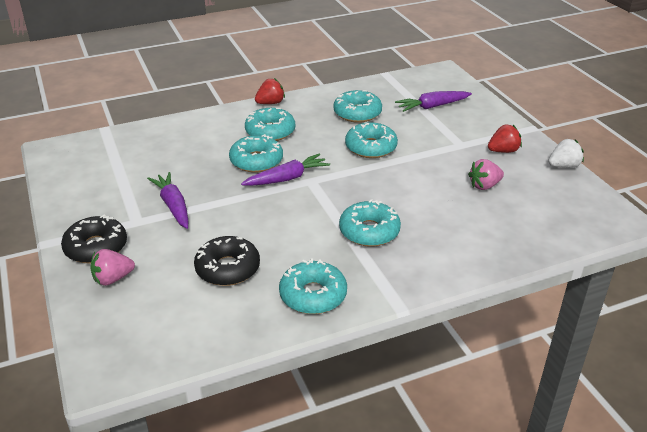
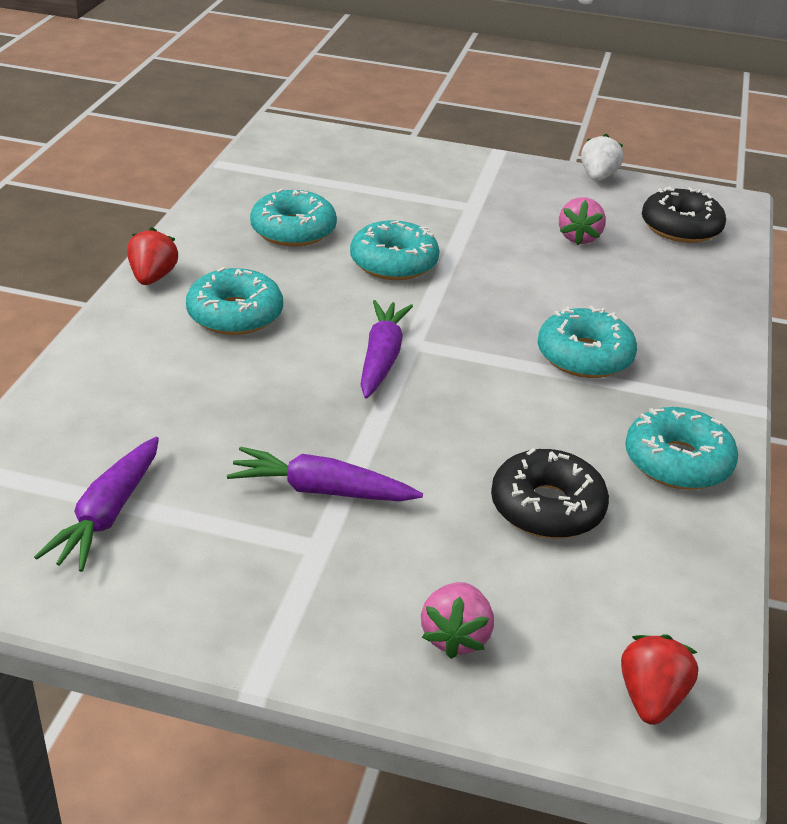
camera: 55 degrees left, 0 degrees up
(96, 247) = (343, 623): black donut -> black donut (681, 227)
(256, 161) = (299, 362): turquoise donut -> none
(432, 106) = (359, 178): purple carrot -> purple carrot (107, 514)
(503, 151) = (522, 191): red strawberry -> red strawberry (651, 698)

